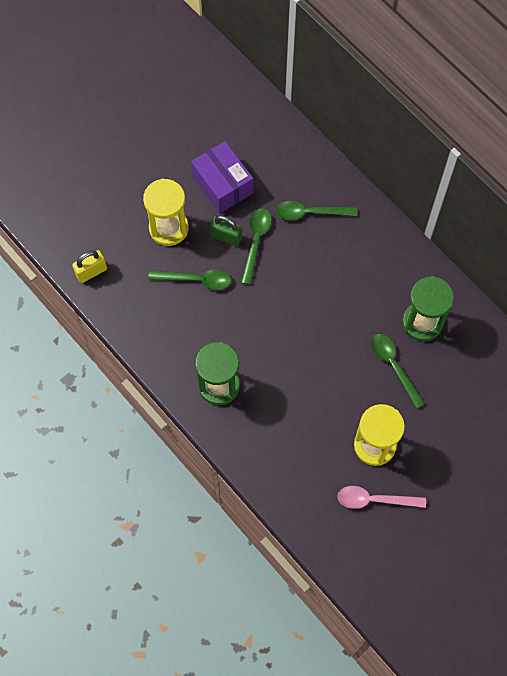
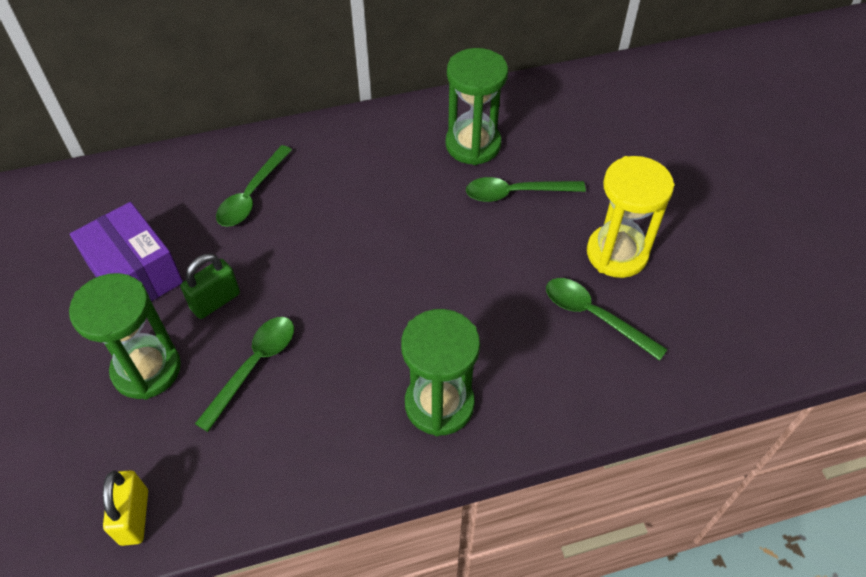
camera: 65 degrees left, 15 degrees down
(168, 228) = (147, 369): yellow hourglass -> green hourglass
(222, 185) = (135, 274): purple box -> purple box turned 60 degrees clockwise
(256, 242) = (249, 269): green spoon -> green spoon (594, 316)
(374, 500) = (695, 283): pink spoon -> none

